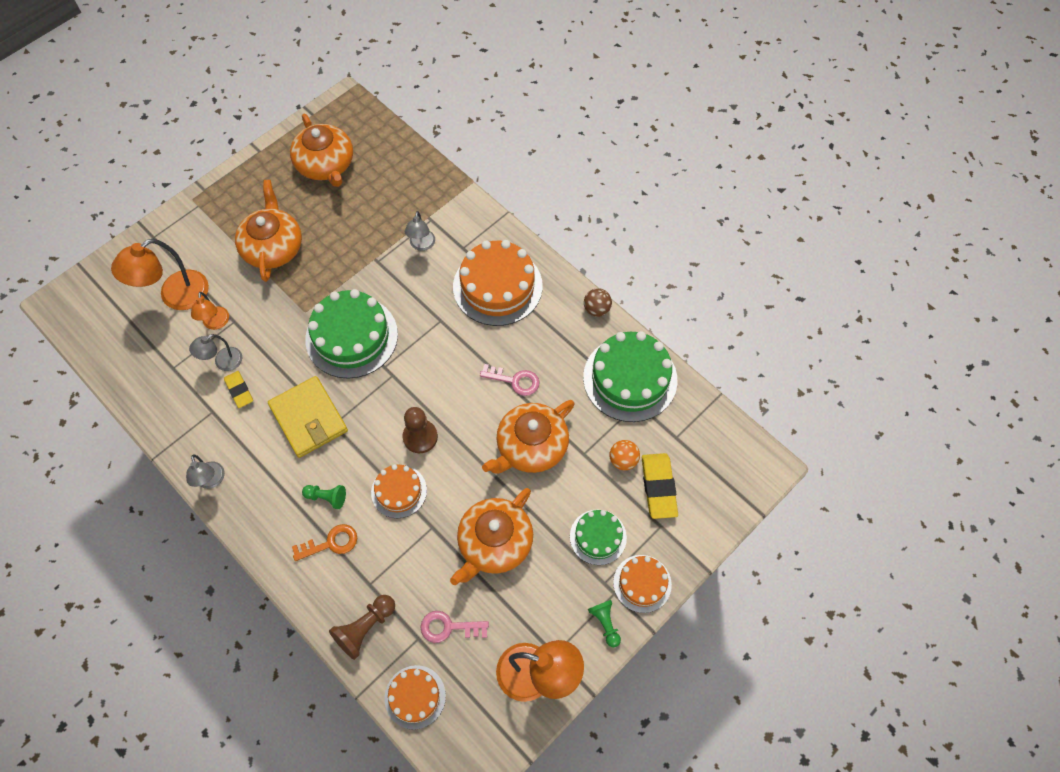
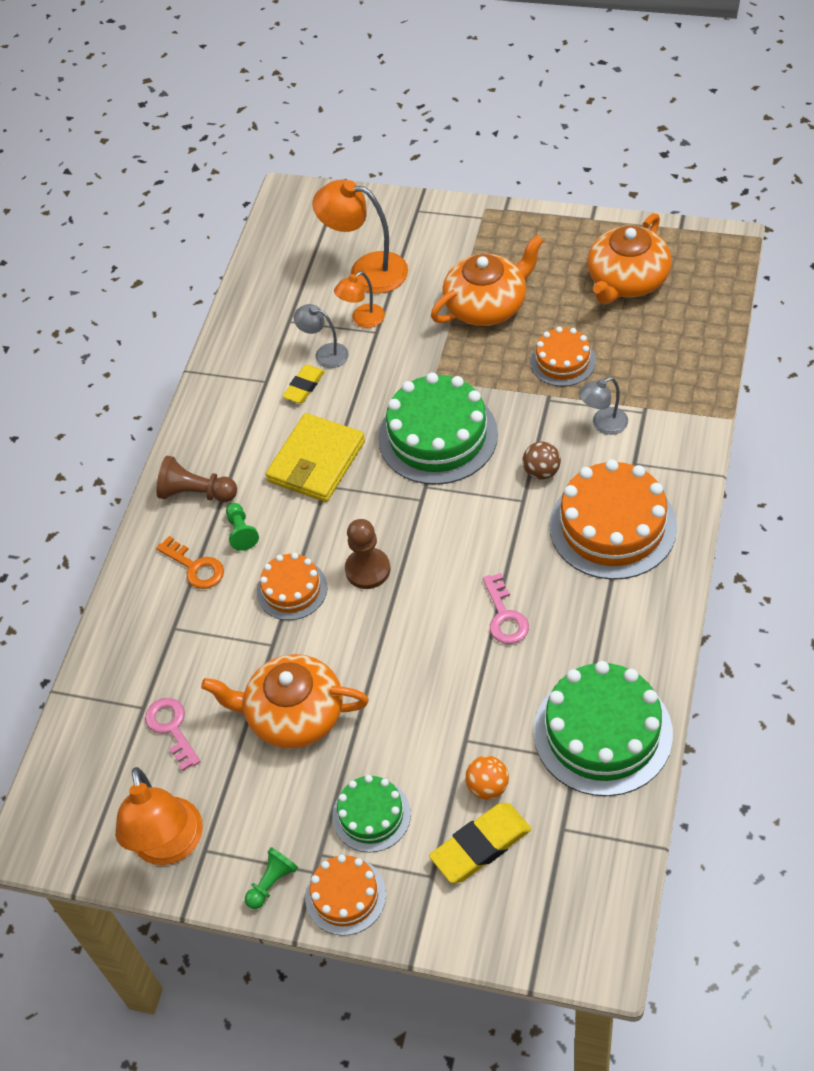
camera: 65 degrees right, 10 degrees down
(211, 481) = (194, 429): grey lamp -> none
(365, 628) = (125, 653): brown pawn -> brown pawn (196, 493)
(415, 697) = (80, 743): orange cake -> orange cake (563, 361)
(531, 446) = (434, 681): orange teapot -> none
(596, 309) = (668, 643): brown ball -> brown ball (541, 472)

